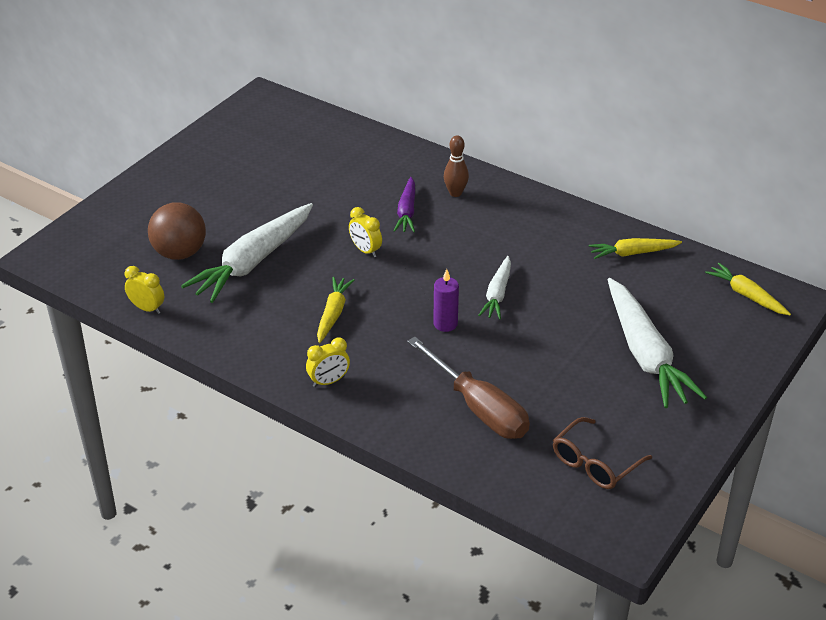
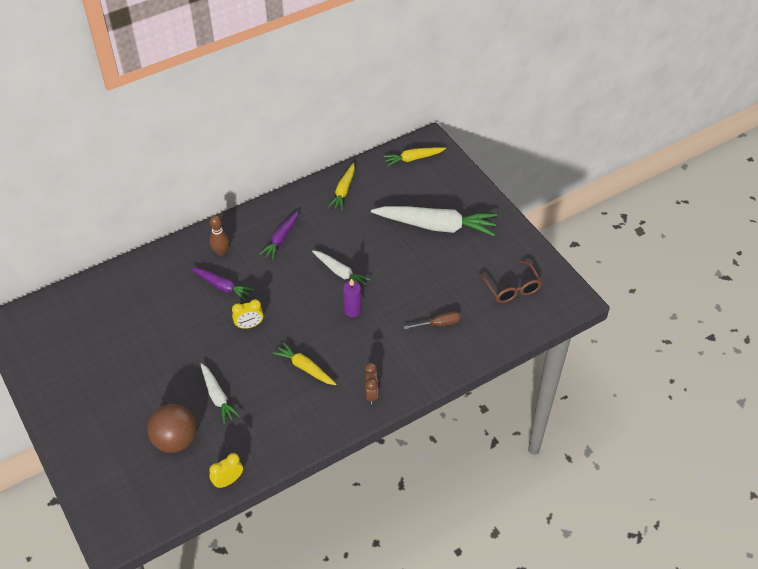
camera: 65 degrees left, 10 degrees up
(253, 262) = (217, 396): white carrot -> white carrot, size x0.54
(328, 381) = (371, 394): yellow clock -> brown clock
(479, 408) = (438, 324): brown screwdriver -> brown screwdriver, size x0.50
(512, 230) = (281, 238): none -> purple carrot

